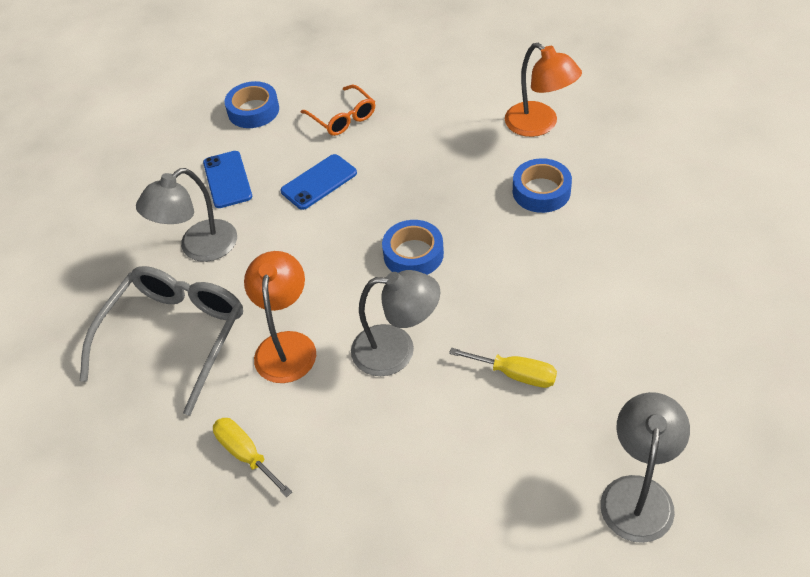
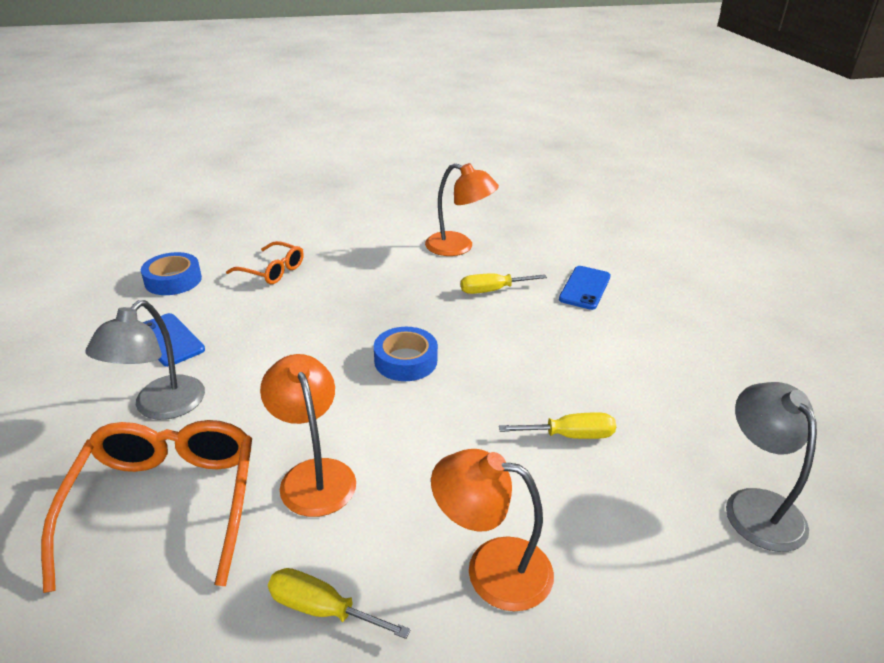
camera: 30 degrees left, 15 degrees down
(174, 337) = (165, 505): grey glasses -> orange glasses
(319, 182) = (274, 323): blue phone -> blue phone (585, 288)
(379, 468) = (491, 568): none -> orange lamp
(397, 350) = (439, 446): grey lamp -> none
(541, 191) = (492, 290): blue tape -> yellow screwdriver

